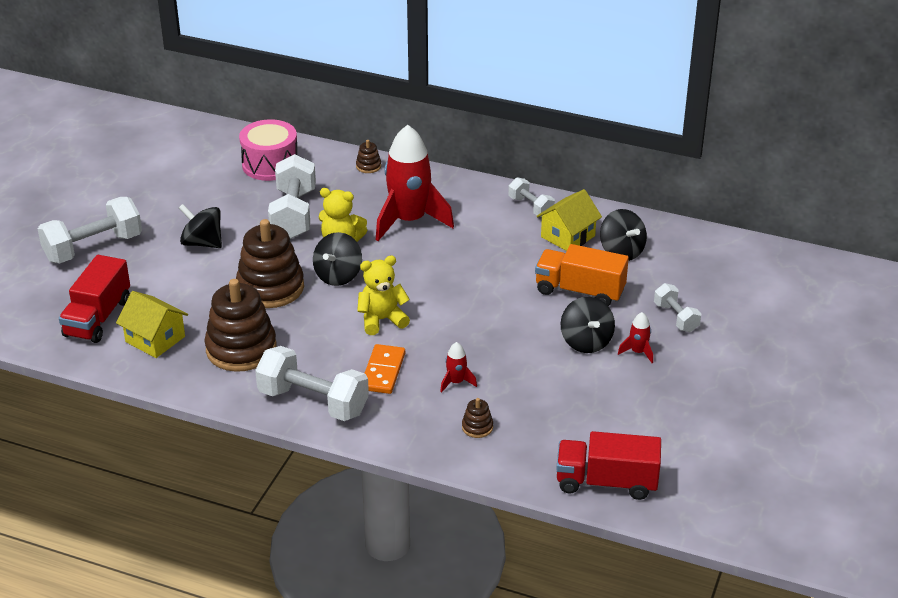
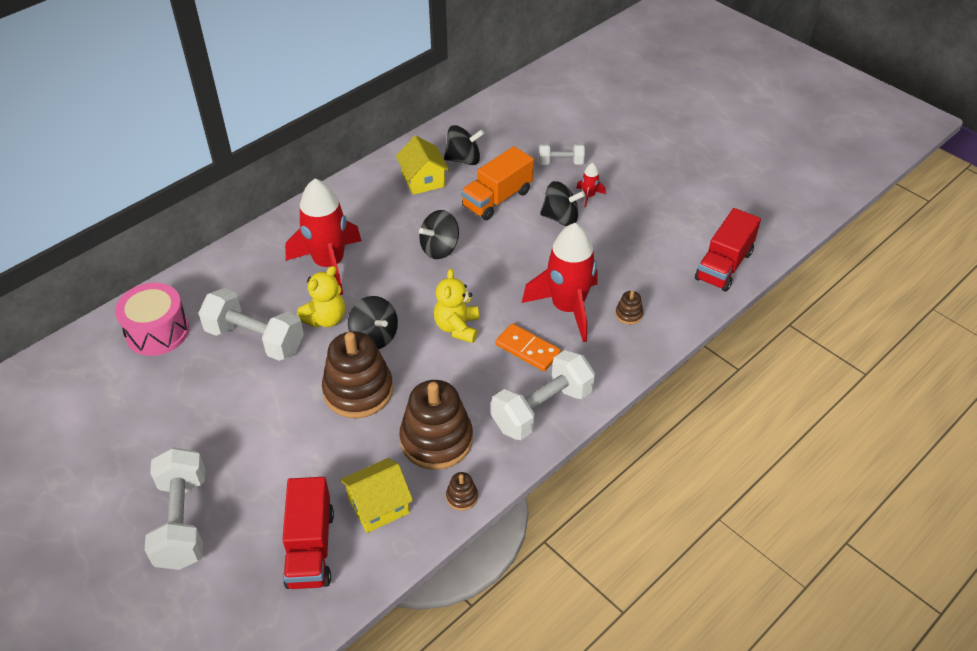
camera: 65 degrees left, 10 degrees up
(98, 318) = (310, 548): red truck -> red truck turned 45 degrees clockwise
(202, 243) = (247, 423): black spinning top -> black spinning top (440, 248)
(368, 166) = (223, 263): brown stacking toy -> brown stacking toy (462, 497)
(456, 382) = (567, 308): red rocket -> red rocket, size x2.43
(530, 207) = (368, 186): white dumbbell -> none

